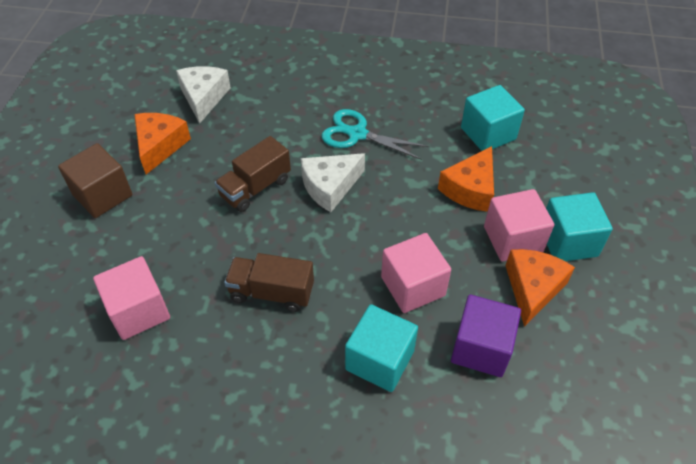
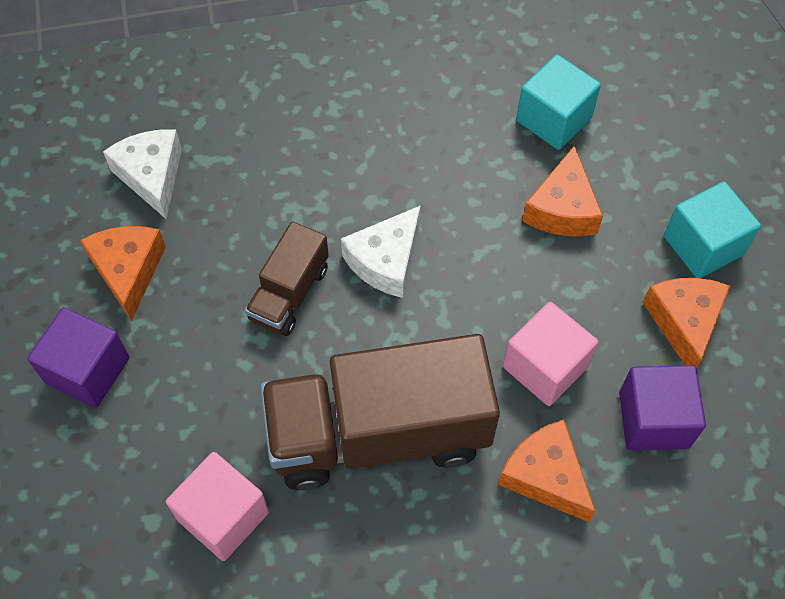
camera: 20 degrees left, 10 degrees up
(102, 195) = (87, 370): brown cube -> purple cube
(271, 292) = (378, 433): brown truck -> brown truck, size x1.99
(357, 134) = (387, 171): turquoise scissors -> none
(380, 360) = (545, 476): turquoise cube -> orange cheese
(513, 239) = (638, 263): pink cube -> none

